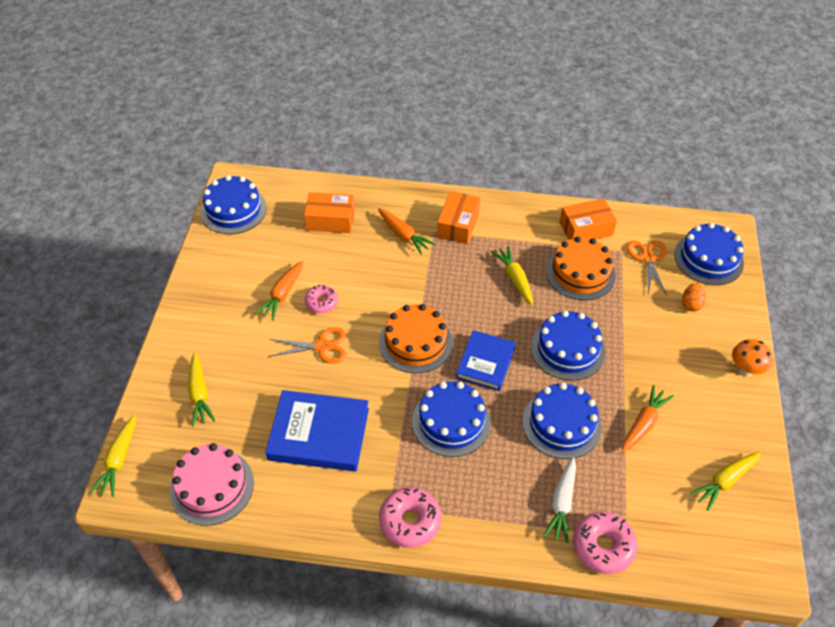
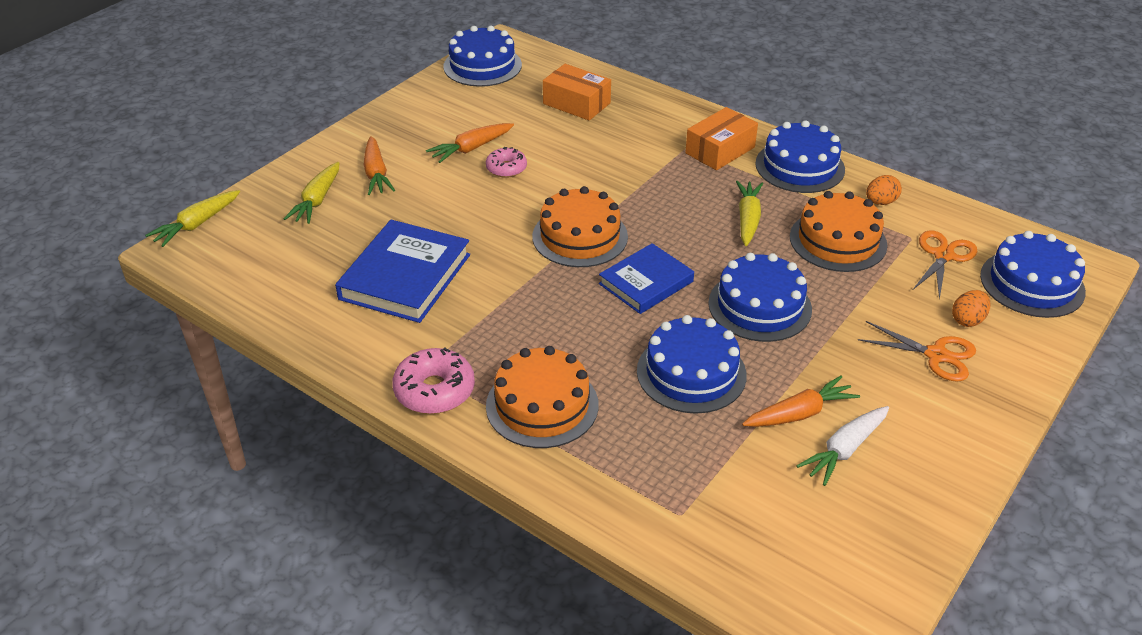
camera: 30 degrees right, 10 degrees down
(212, 486) = (261, 279): pink cake -> none
(319, 434) = (405, 277): blue book -> blue book turned 75 degrees clockwise
(322, 346) = (474, 205): orange scissors -> orange scissors (936, 355)
(403, 235) = (647, 140): orange carrot -> orange carrot (376, 174)
(451, 421) = (559, 320): blue cake -> blue cake (800, 166)
(488, 497) = (542, 405): none -> orange cake
(561, 504) = (625, 448): white carrot -> white carrot (844, 450)
(586, 229) = (880, 202): orange box -> orange egg
(603, 546) = (642, 511): pink donut -> none
(724, 481) = (865, 516): yellow carrot -> none
(745, 370) = (992, 413): orange mushroom -> none

